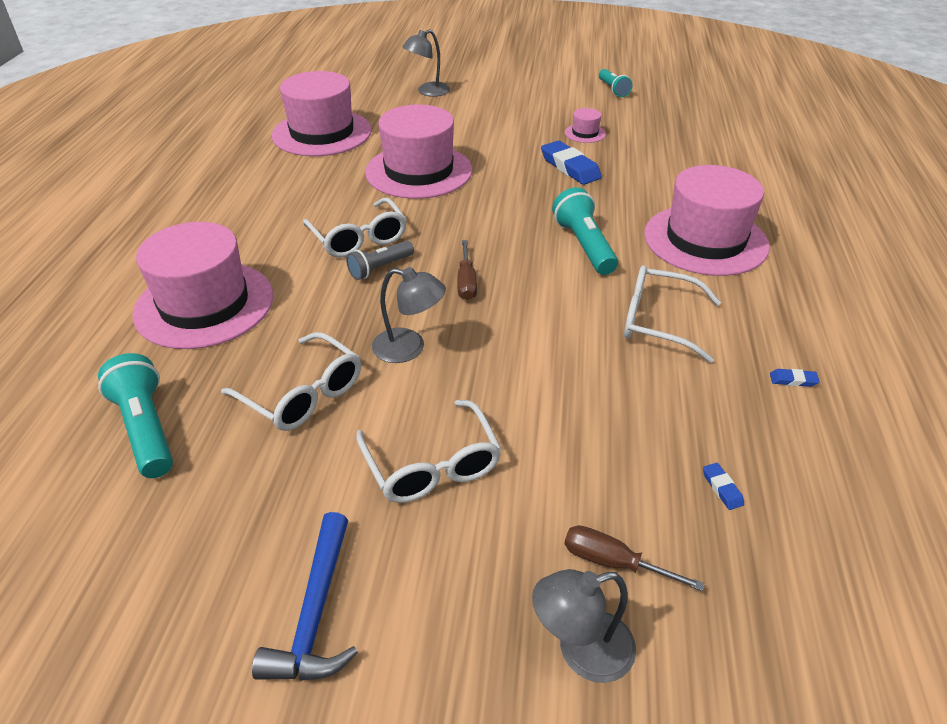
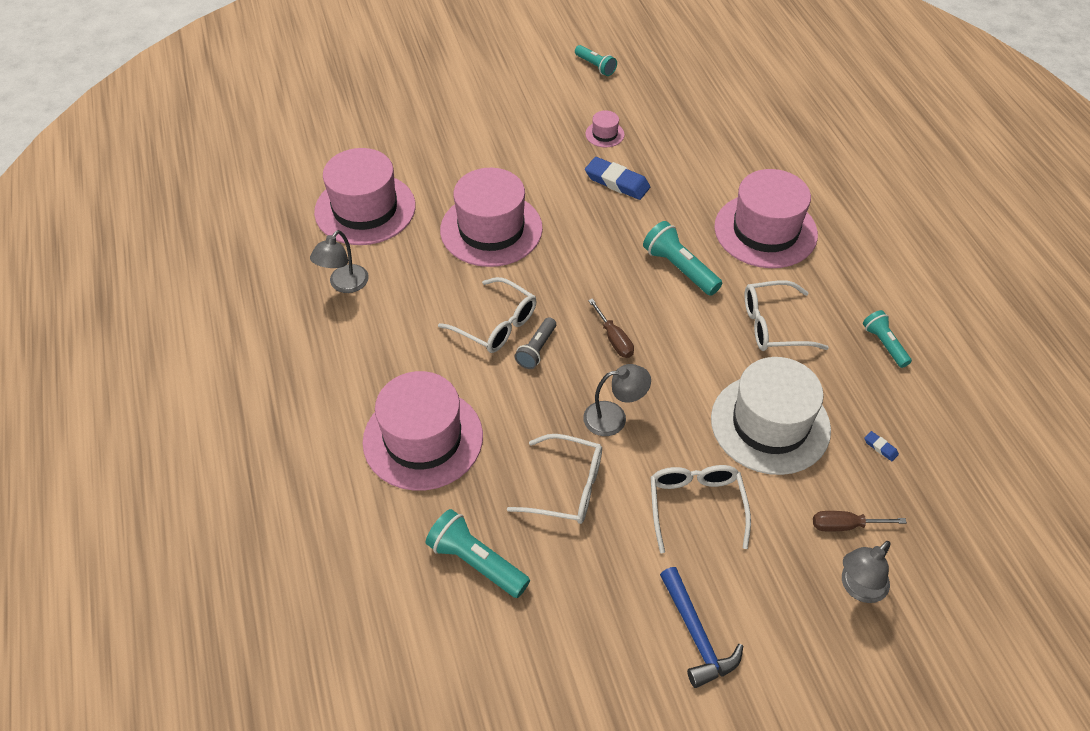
camera: 25 degrees left, 10 degrees up
(427, 92) = (425, 120): grey lamp -> grey lamp (344, 285)
(432, 465) = (696, 506): white glasses -> white glasses turned 135 degrees counterclockwise
(587, 413) = (770, 424): none -> white hat
(793, 380) = (884, 344): blue eraser -> turquoise flashlight

